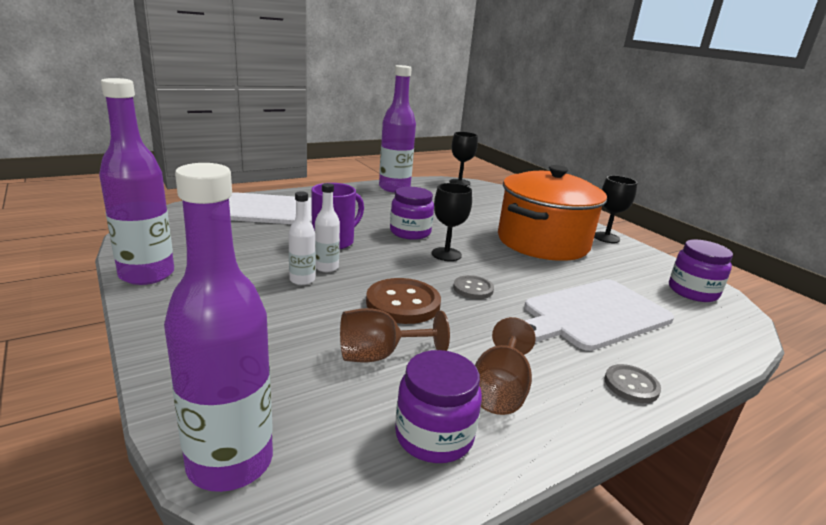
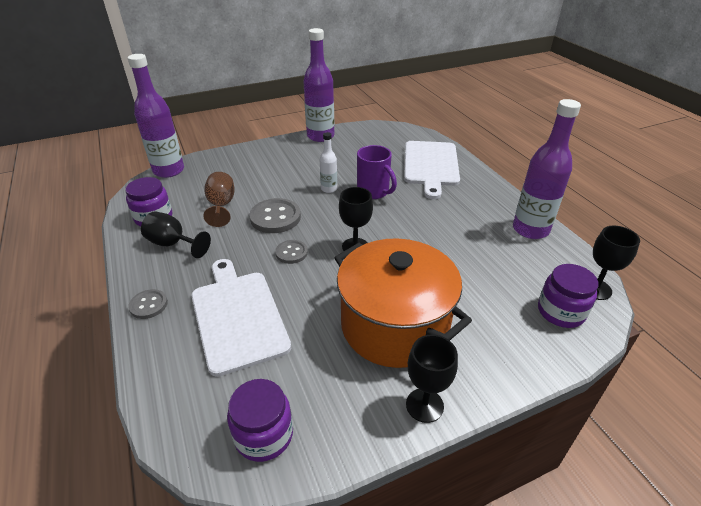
camera: 100 degrees right, 15 degrees up
(302, 280) = (311, 180): white bottle -> none
(403, 303) = (275, 217): brown button -> grey button
(410, 232) = (401, 230): purple jar -> purple jar (560, 312)
(499, 391) = (173, 244): brown goblet -> black goblet

